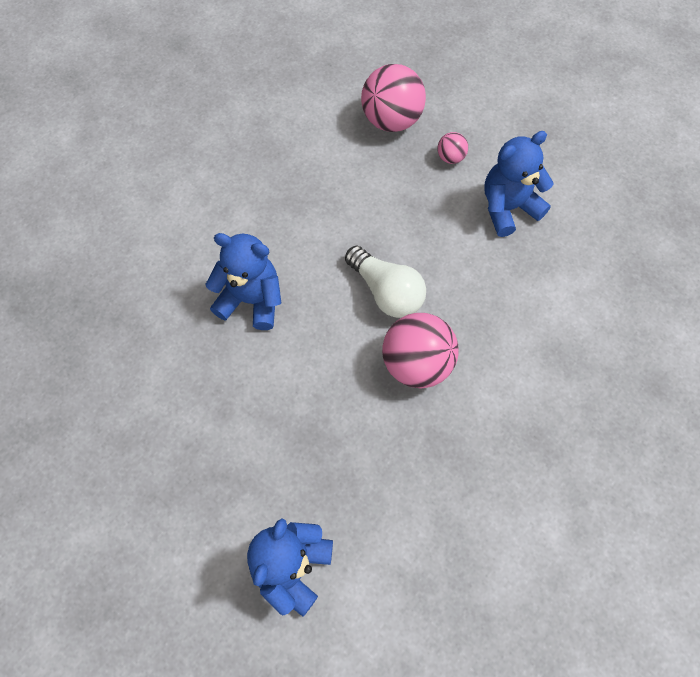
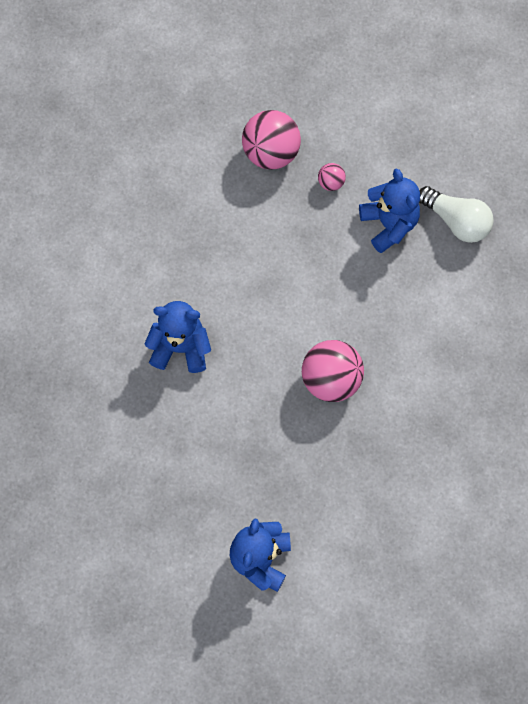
camera: 10 degrees left, 5 degrees up
(386, 292) = (295, 320): white light bulb -> white light bulb (456, 221)
(508, 208) = (389, 224): blue teddy bear -> blue teddy bear turned 105 degrees clockwise

